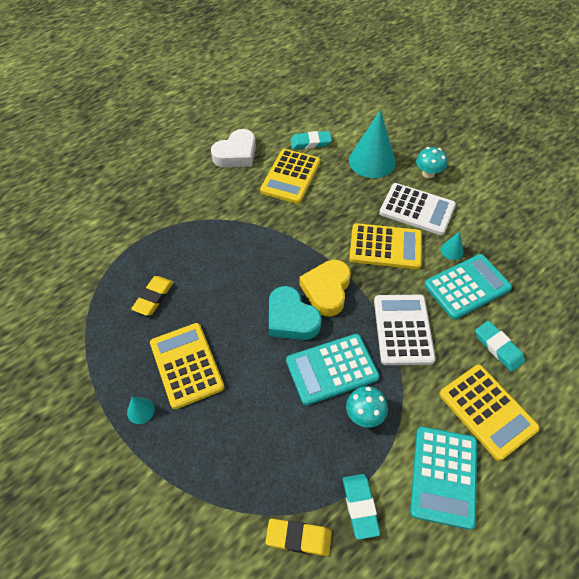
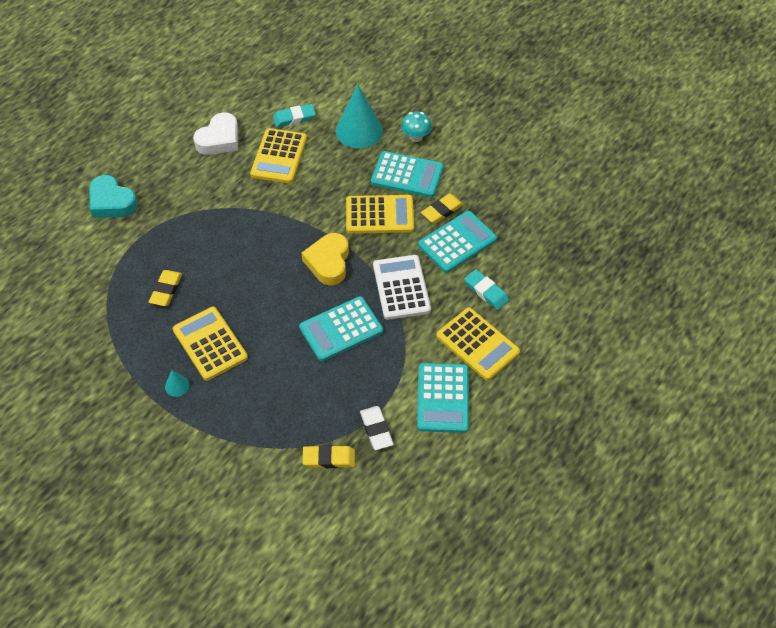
camera: 10 degrees left, 0 degrees up
(291, 319) = (299, 292): turquoise heart -> turquoise heart (112, 202)
(360, 506) = (376, 429): turquoise eraser -> white eraser
(364, 415) = (373, 361): turquoise mushroom -> none
(417, 209) = (407, 175): white calculator -> turquoise calculator
(452, 250) = (442, 211): turquoise cone -> yellow eraser

